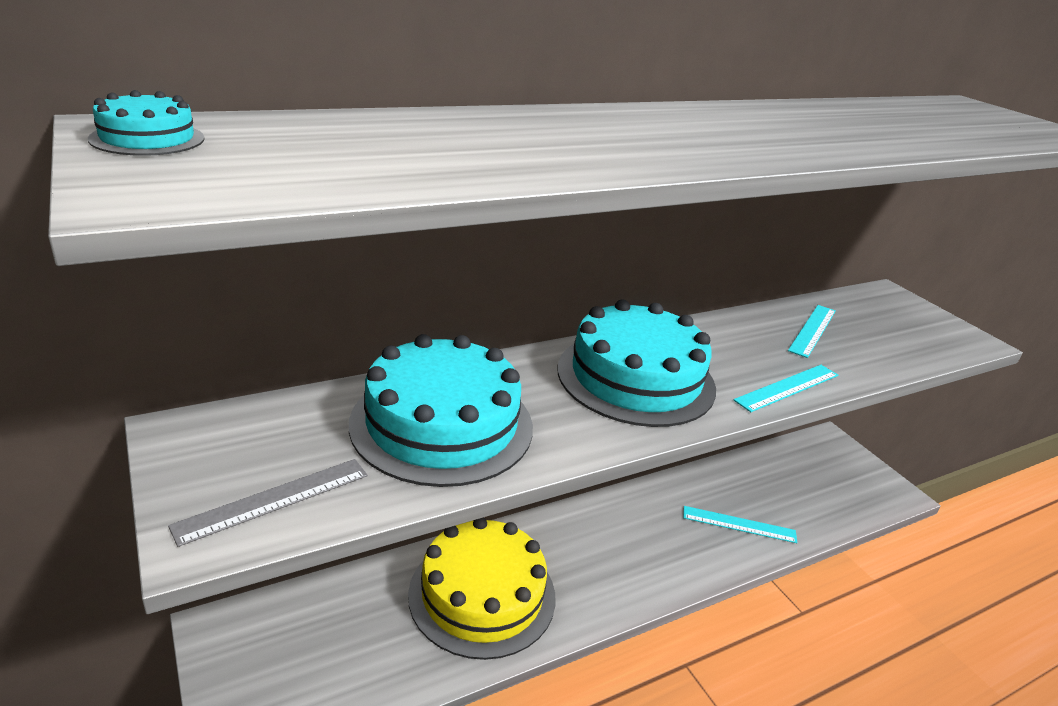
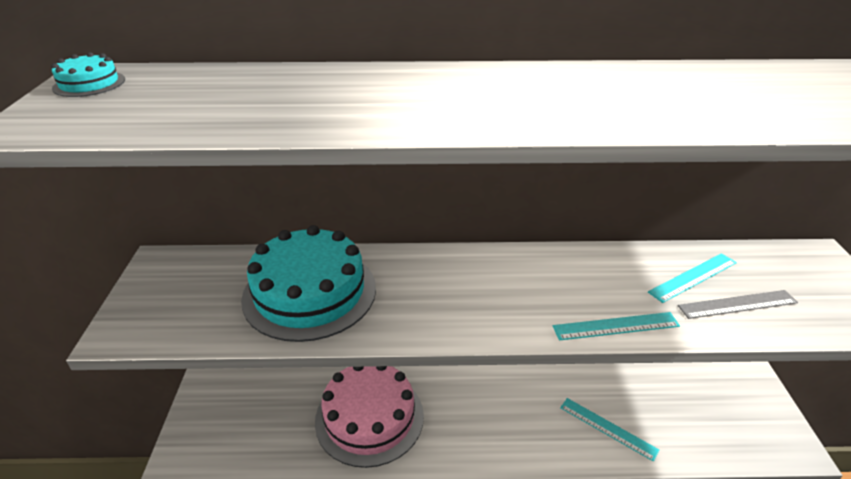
camera: 30 degrees right, 5 degrees up
(273, 500) = (171, 319): grey ruler -> grey ruler (737, 304)
(482, 594) = (369, 417): yellow cake -> pink cake
(636, 377) = (483, 288): turquoise cake -> none

